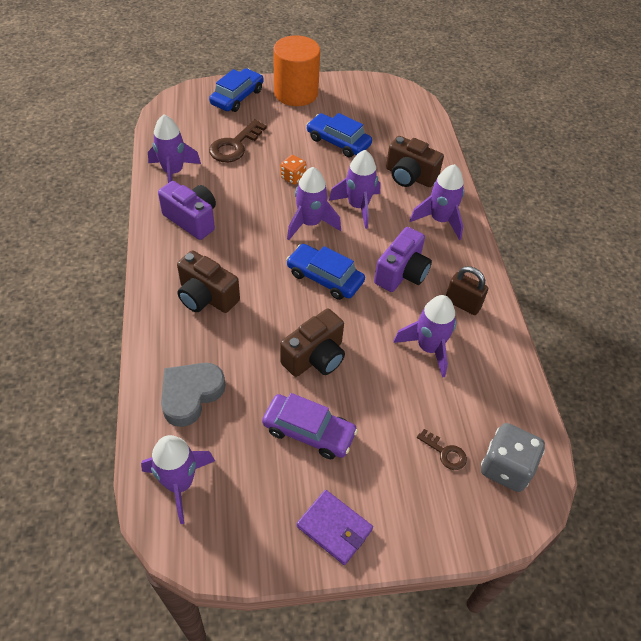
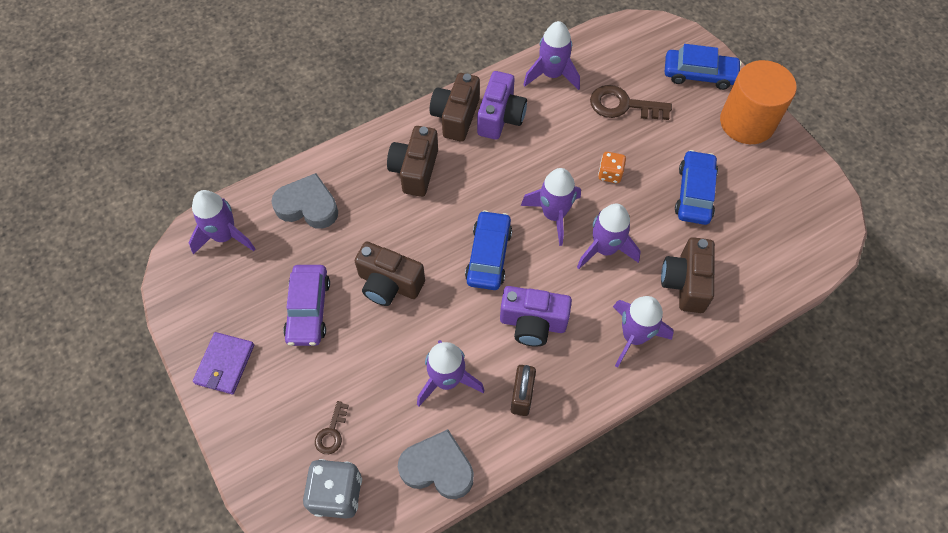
camera: 70 degrees right, 10 degrees up
(169, 248) = (456, 117): none -> brown camera
(505, 382) = (438, 468): none -> grey heart

